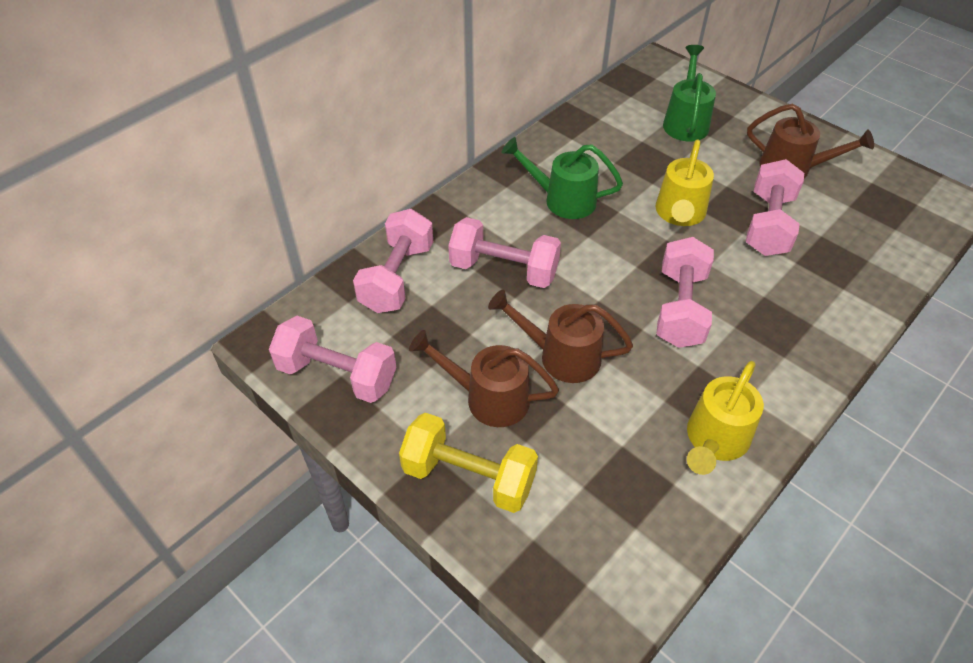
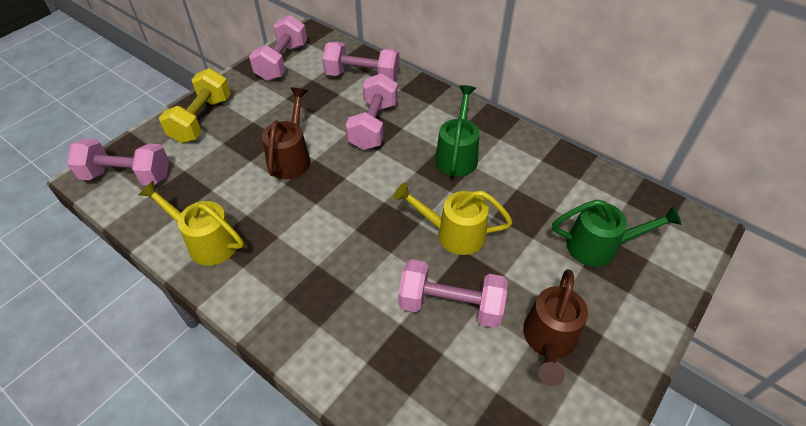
camera: 85 degrees right, 0 degrees up
(487, 397) = (259, 124): brown watering can -> none
(680, 308) = (337, 228): pink dumbbell -> pink dumbbell (127, 176)

